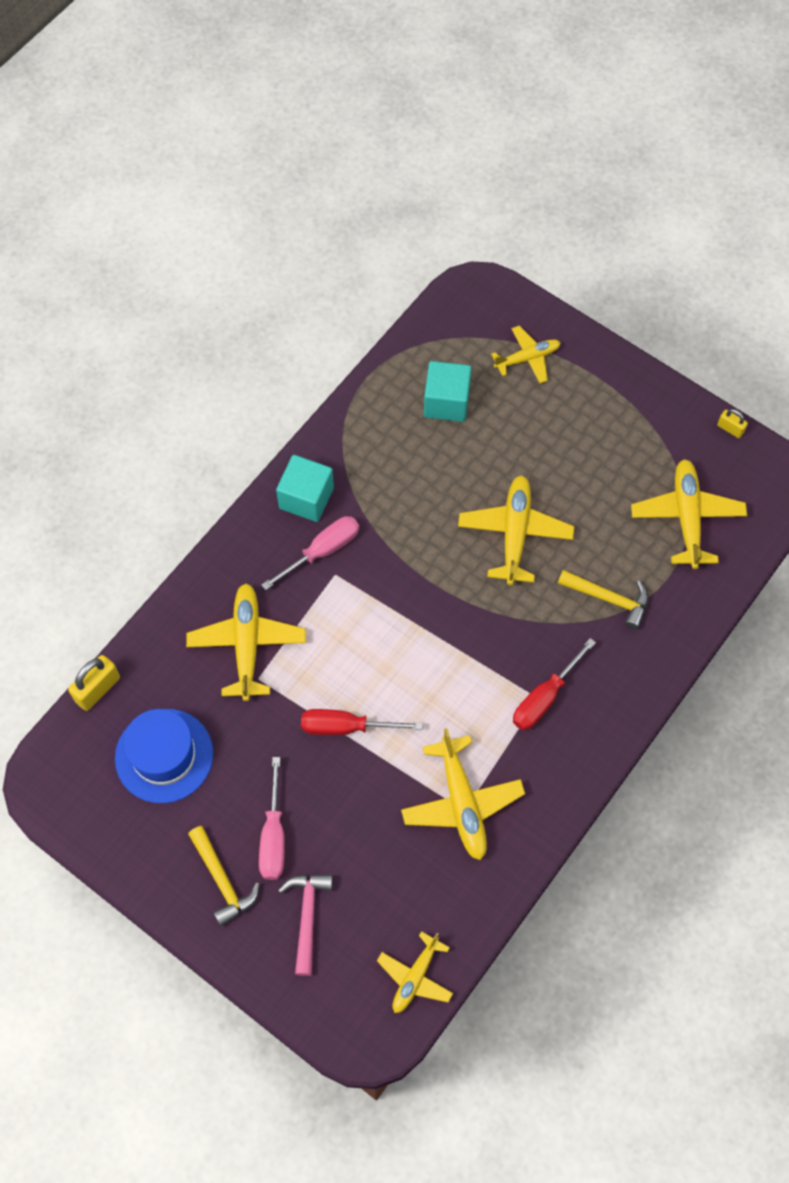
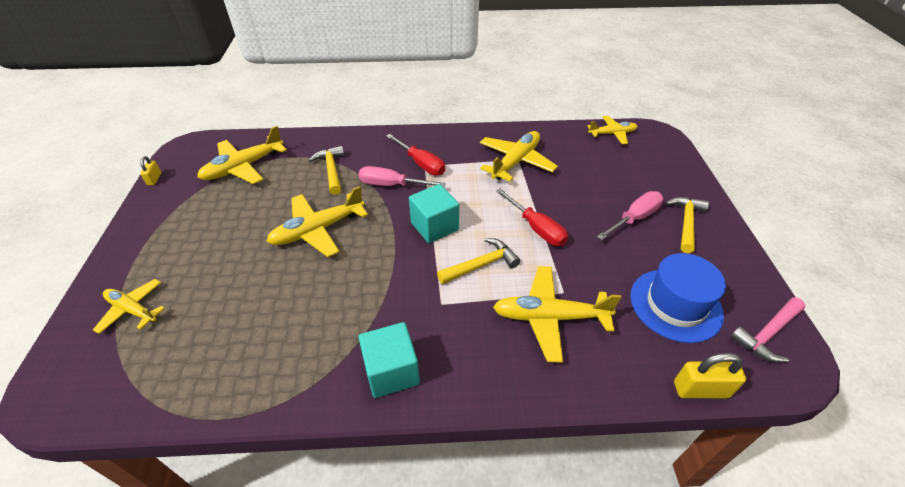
camera: 130 degrees left, 20 degrees down
(247, 644) = (549, 317): yellow plane -> yellow plane turned 45 degrees clockwise
(307, 916) = (647, 180): pink hammer -> pink hammer (767, 334)
(322, 551) = (430, 325): pink screwdriver -> pink screwdriver (392, 185)
(347, 639) = (481, 265): none -> yellow hammer
(446, 402) = (215, 336): turquoise cube -> turquoise cube (434, 226)
(545, 697) = (421, 164): red screwdriver -> red screwdriver turned 45 degrees clockwise

